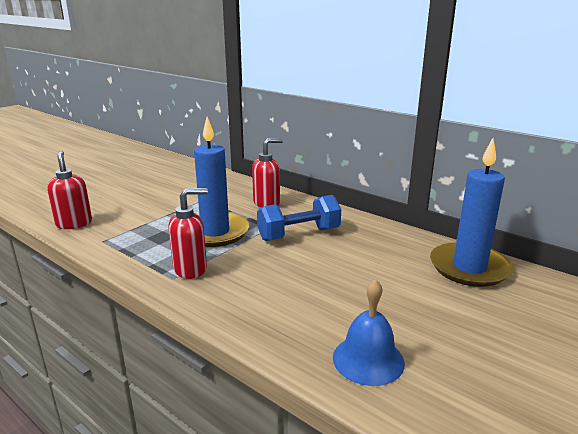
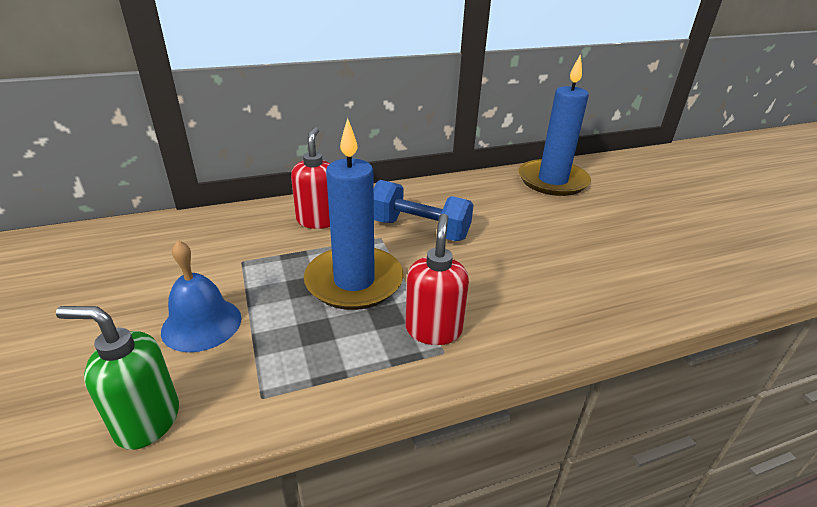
camera: 60 degrees left, 10 degrees up
(74, 223) = (147, 421): red soap dispenser -> green soap dispenser
(299, 234) = (419, 229): blue dumbbell -> blue dumbbell turned 75 degrees counterclockwise
(368, 359) = (662, 278): blue bell -> blue bell (201, 324)

